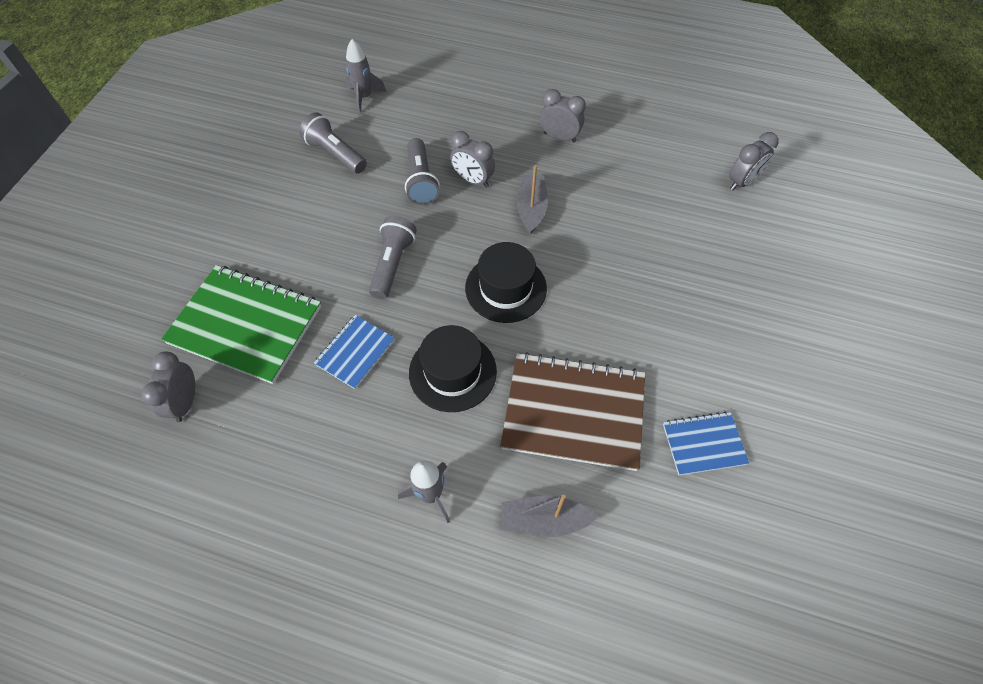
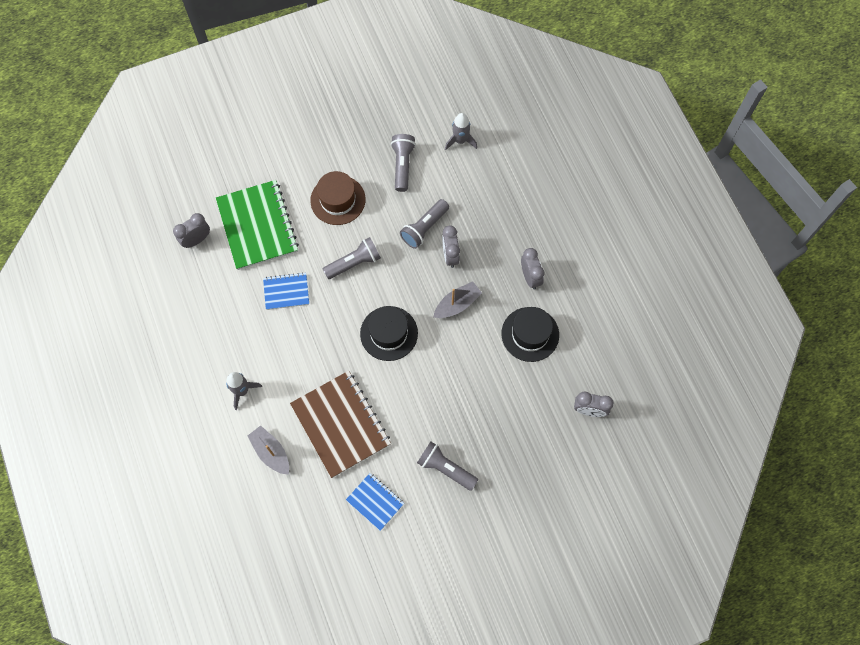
camera: 50 degrees right, 10 degrees up
(306, 230) = (338, 200): none -> brown hat
(452, 372) = (314, 348): black hat -> black hat (530, 334)
(714, 343) = (445, 468): none -> grey flashlight

